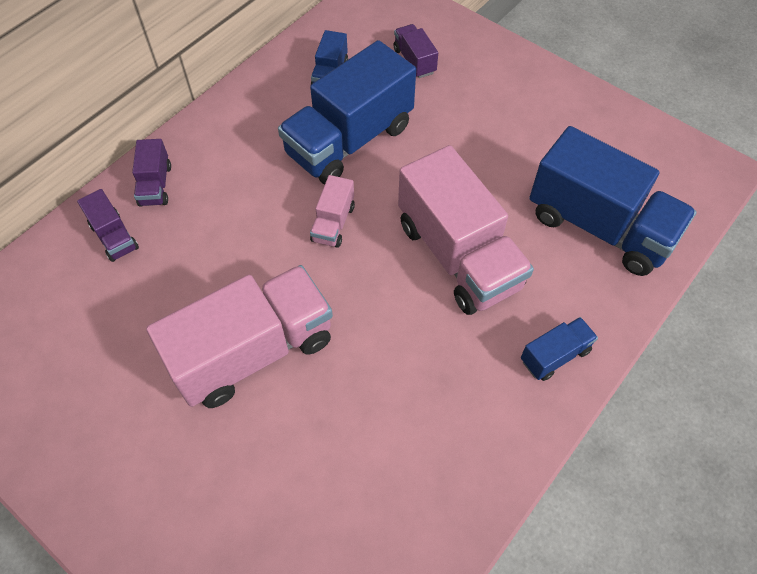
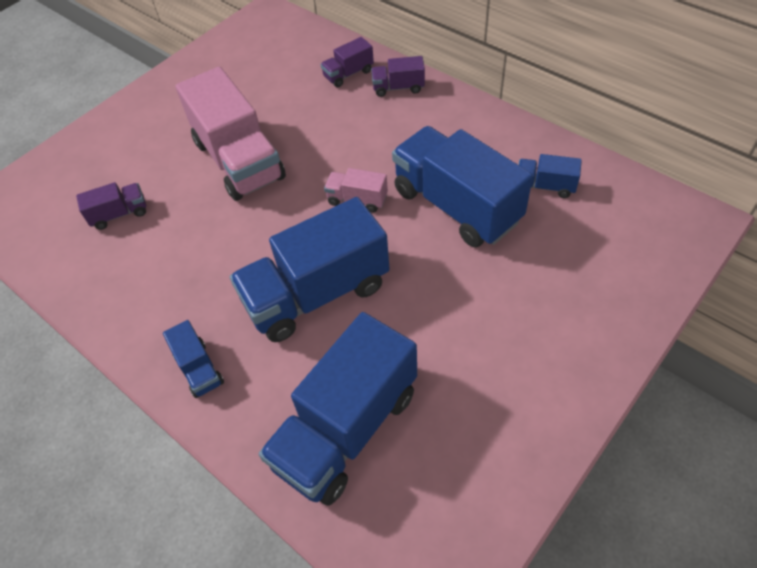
camera: 95 degrees right, 5 degrees down
(414, 61) = (580, 256): purple truck -> purple truck (119, 214)
(458, 255) = (316, 293): pink truck -> blue truck

